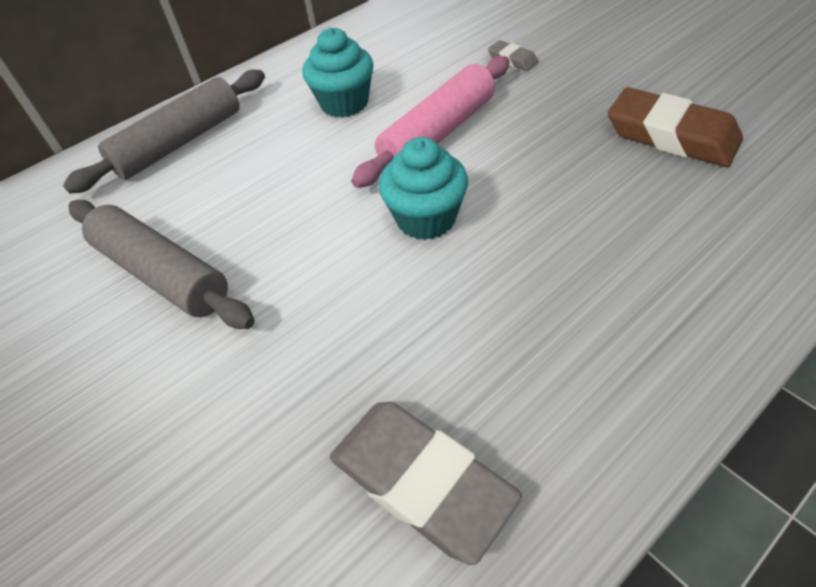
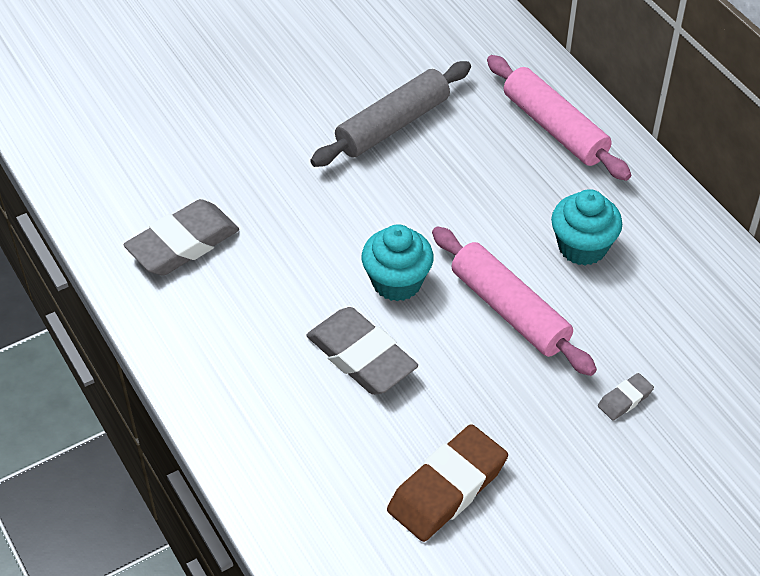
camera: 95 degrees right, 0 degrees up
(180, 143) = (554, 128): grey rolling pin -> pink rolling pin
(546, 226) = (361, 357): none -> grey eraser

